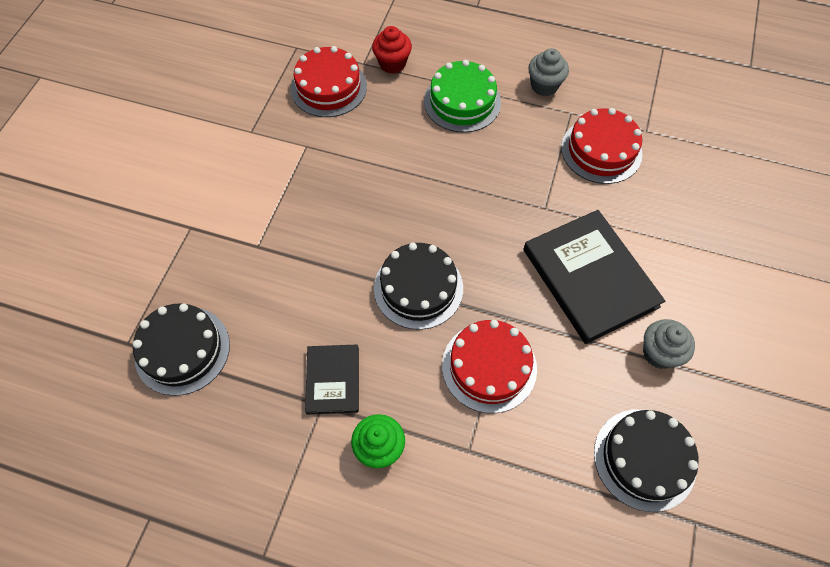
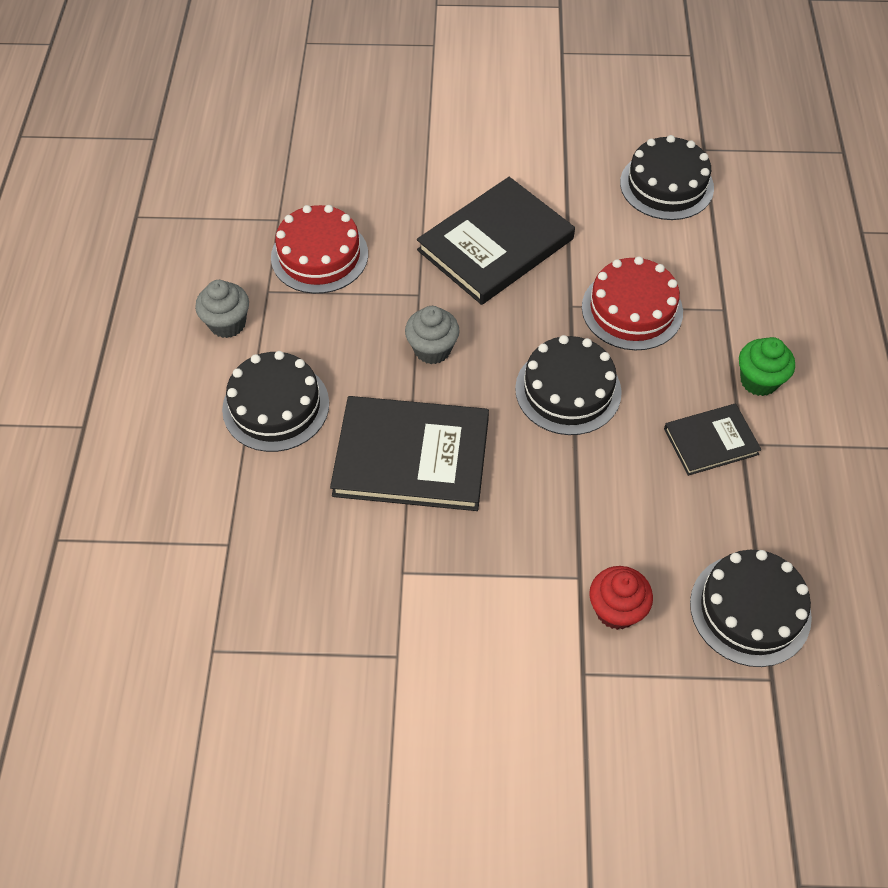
camera: 105 degrees left, 5 degrees down
(329, 87) = (286, 577): red cake -> none
(392, 64) = (222, 506): red cupcake -> red cupcake (616, 610)
(393, 170) = (411, 457): none -> black book
(462, 102) = (276, 406): green cake -> black cake
(659, 353) = (558, 184): grey cupcake -> grey cupcake (432, 349)

